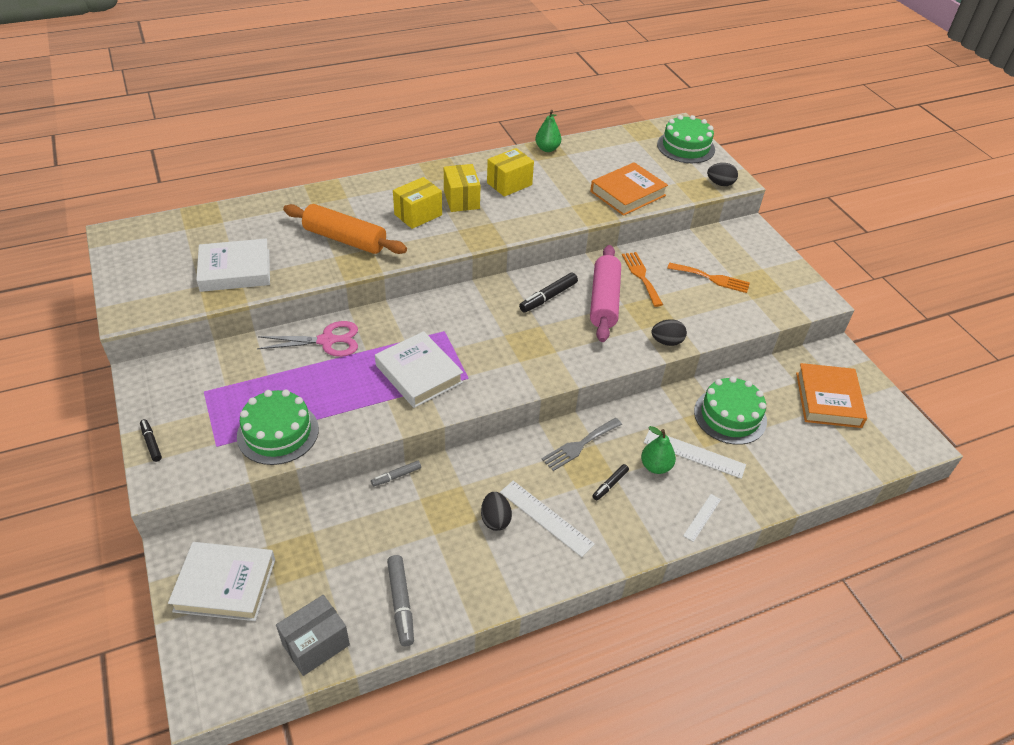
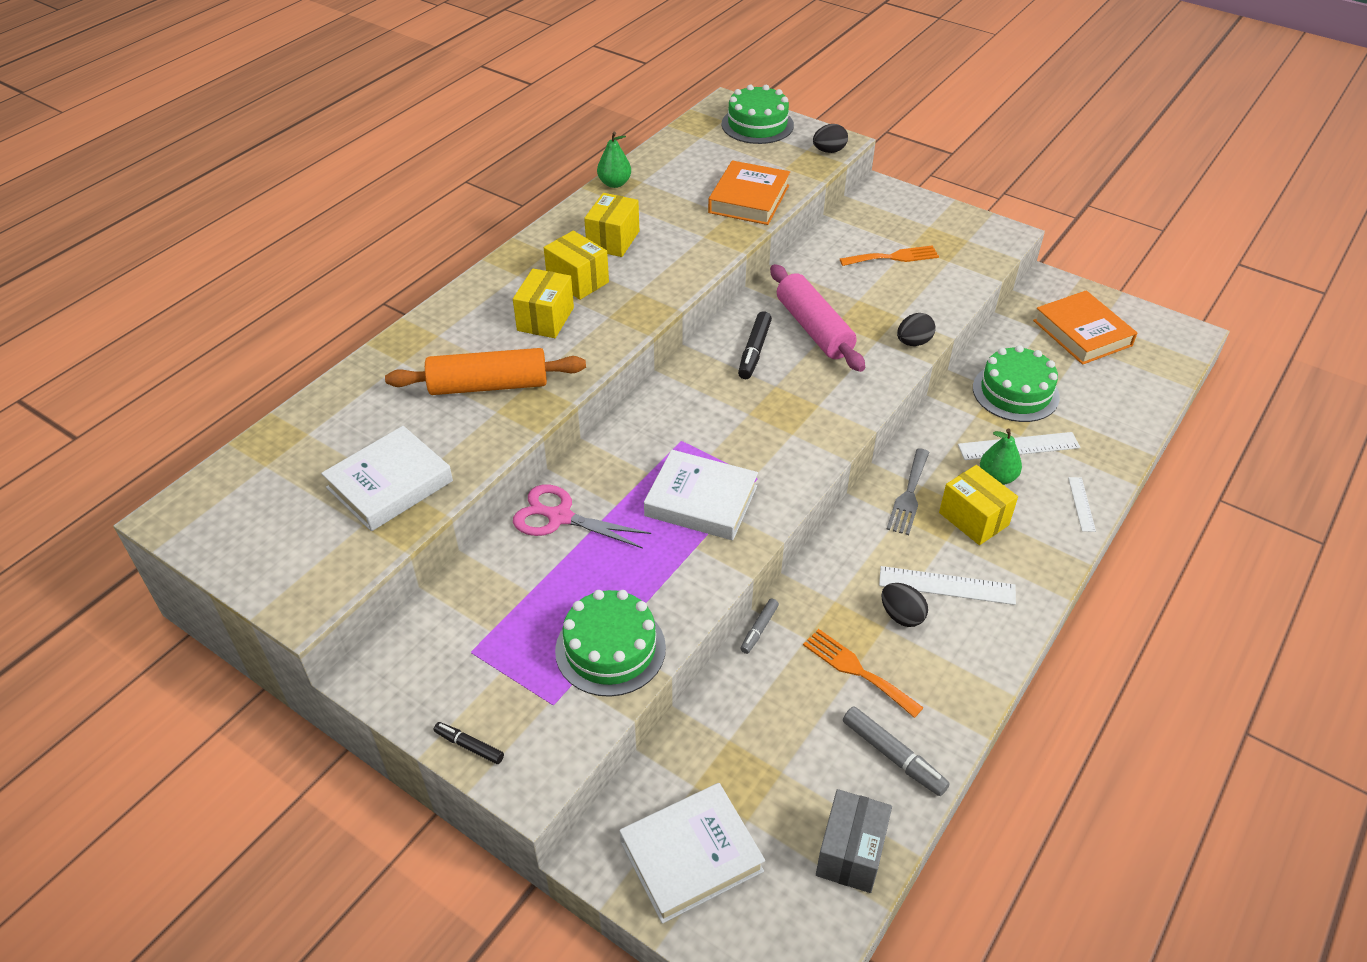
camera: 30 degrees left, 0 degrees up
(327, 341) = (560, 517): pink scissors -> pink scissors turned 120 degrees counterclockwise
(610, 485) = (973, 519): black marker -> yellow box
(641, 276) = (825, 286): orange fork -> orange fork (857, 670)

